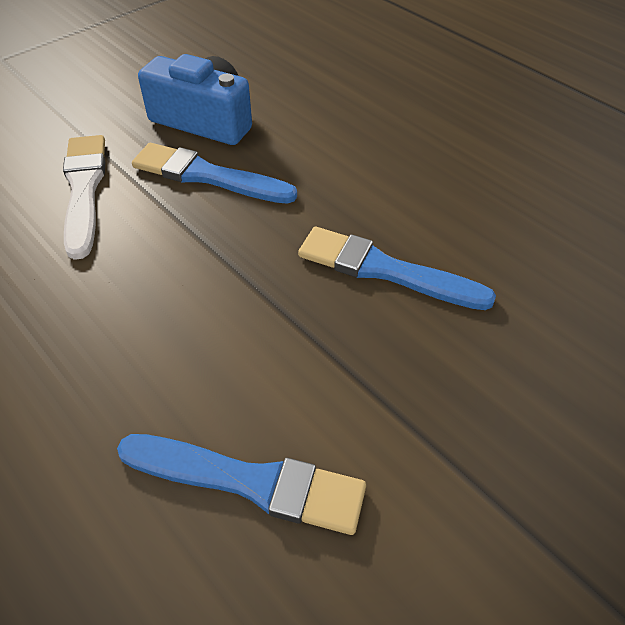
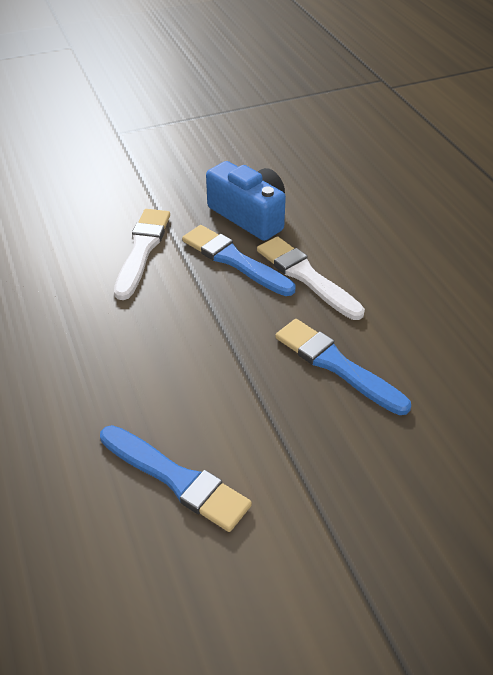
camera: 20 degrees right, 5 degrees down
(302, 175) = (306, 276): none -> white brush

